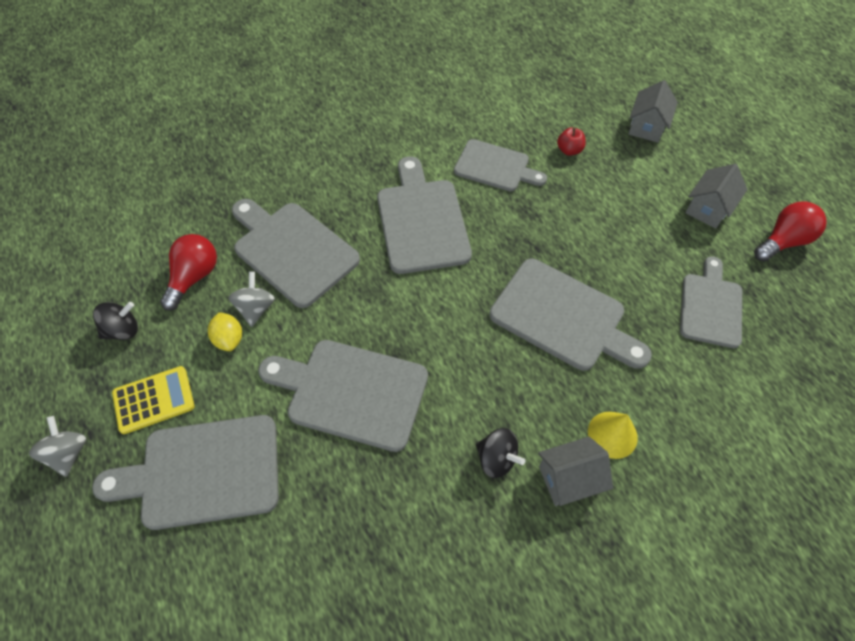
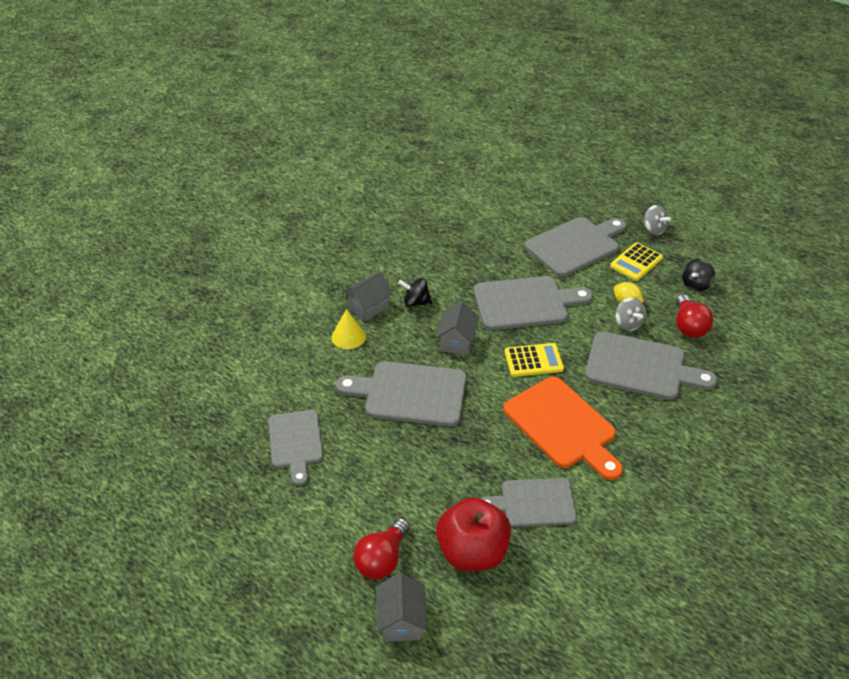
camera: 155 degrees right, 15 degrees down
(400, 304) = (533, 360): none -> yellow calculator
(421, 221) = (563, 426): grey cutting board -> orange cutting board
(569, 150) = (472, 552): red apple -> red apple, size x2.34
(708, 209) = (312, 536): grey house -> grey house (457, 342)
(783, 241) = (235, 527): red light bulb -> red light bulb (382, 559)

